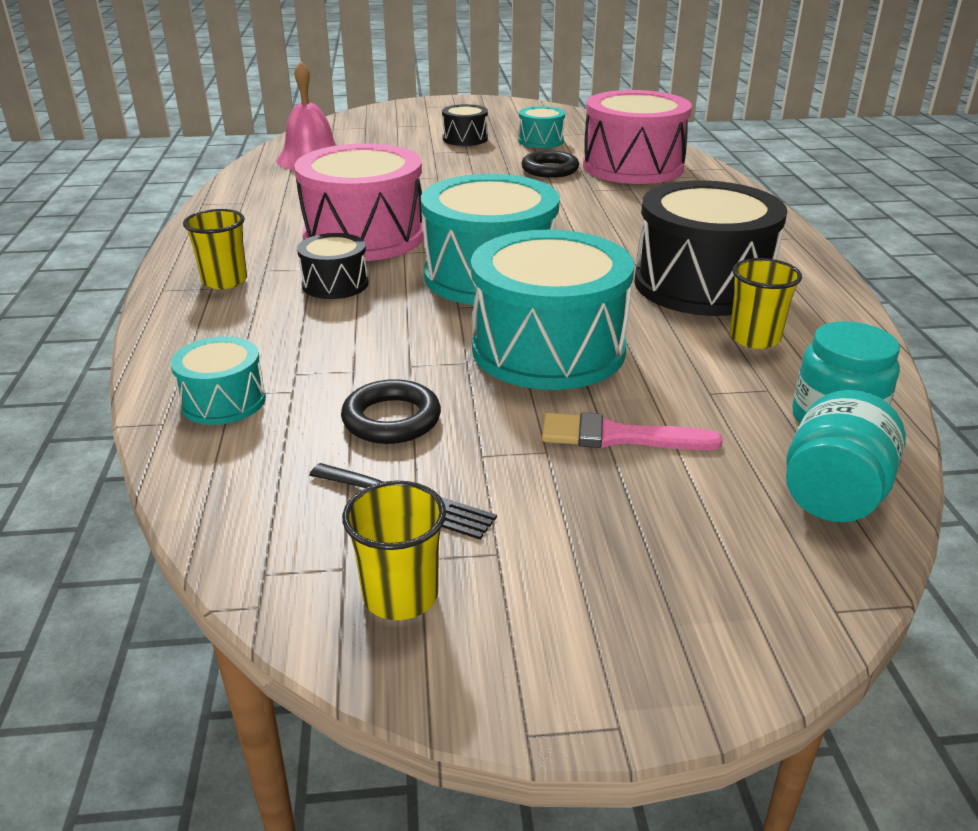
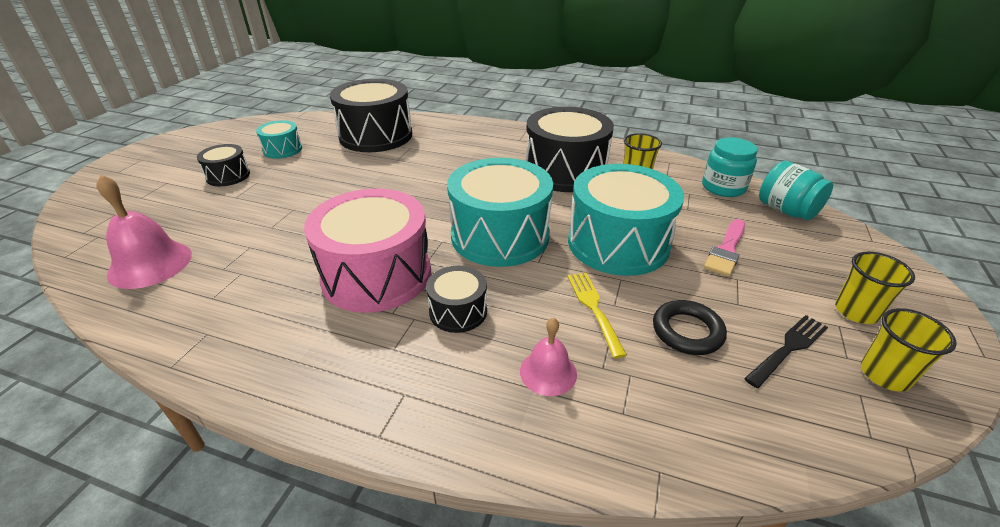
camera: 65 degrees left, 5 degrees up
(223, 401) = (635, 421): turquoise drum -> none
(224, 281) = (396, 381): yellow cup -> yellow cup (856, 311)
(271, 345) = (548, 372): none -> pink bell
(391, 354) = (594, 309): none -> yellow fork
(550, 169) = (342, 162): black ring -> none
(633, 167) = (376, 136): pink drum -> black drum

